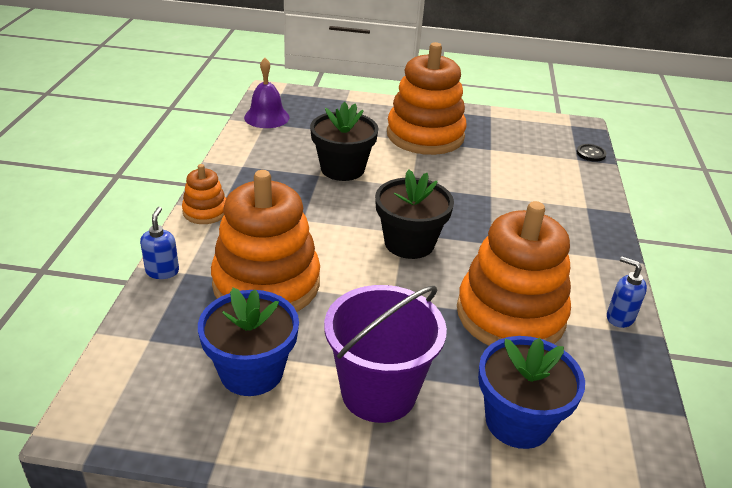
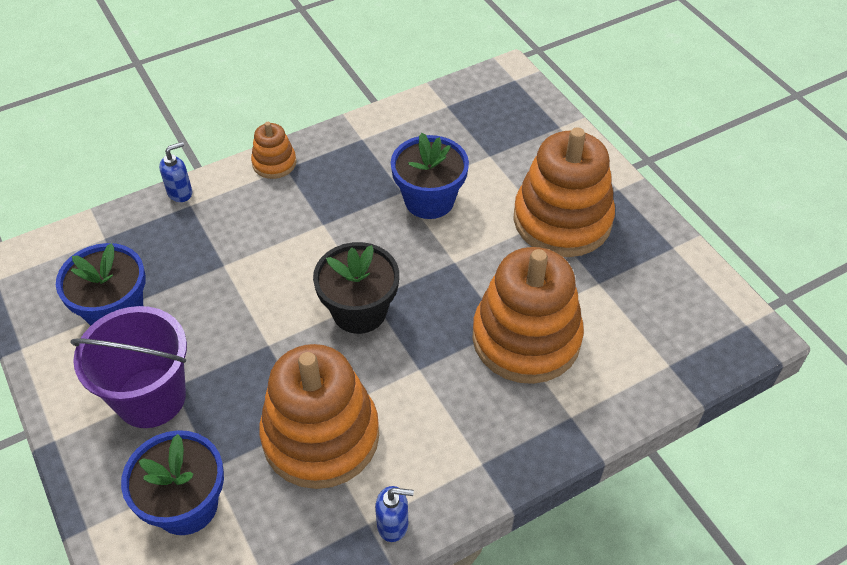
camera: 55 degrees right, 15 degrees up
(266, 117) = (458, 100): purple bell -> none
(266, 284) = (218, 257): orange stacking toy -> orange stacking toy (526, 338)
(342, 169) = (429, 200): black flower pot -> blue flower pot
(590, 154) = (697, 372): black button -> none
(619, 317) = (393, 524): blue soap dispenser -> blue soap dispenser turned 90 degrees clockwise

